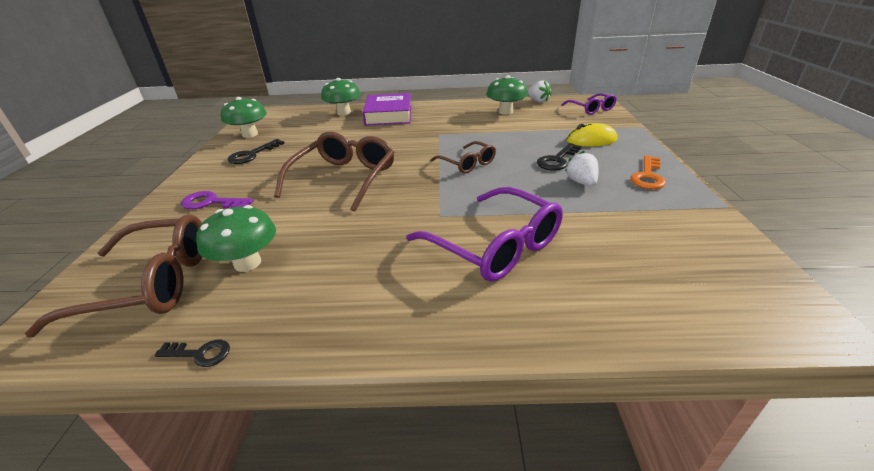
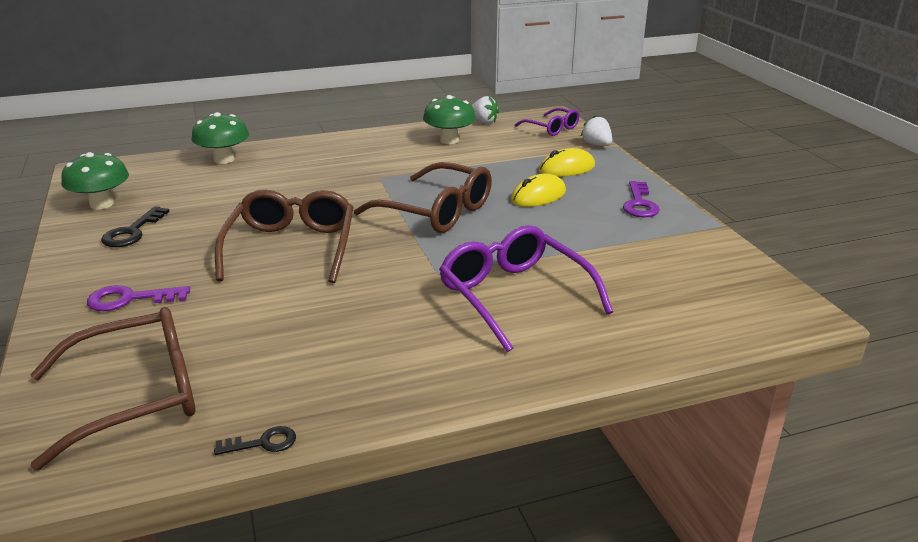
camera: 20 degrees left, 5 degrees down
(247, 263) = (242, 356): green mushroom -> none
(389, 115) = (293, 157): purple book -> none
(467, 164) = (437, 212): brown glasses -> brown glasses, size x1.75
(495, 246) = (514, 295): purple glasses -> purple glasses turned 150 degrees counterclockwise
(557, 160) = (538, 196): black key -> yellow mouse
(581, 182) = (574, 218): white strawberry -> white strawberry (596, 145)
(648, 176) = (639, 204): orange key -> purple key

